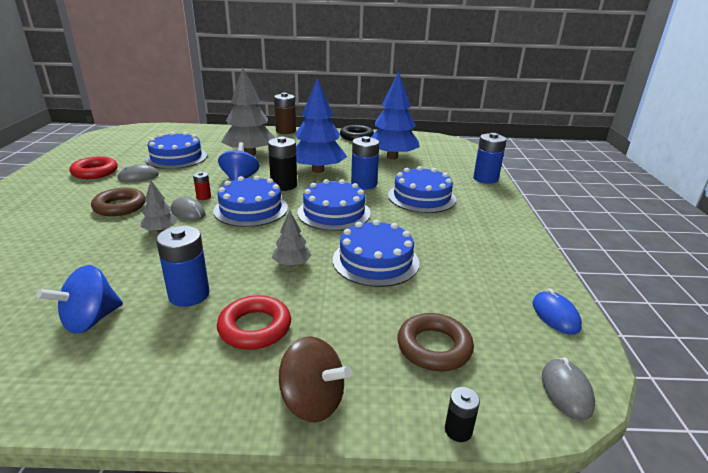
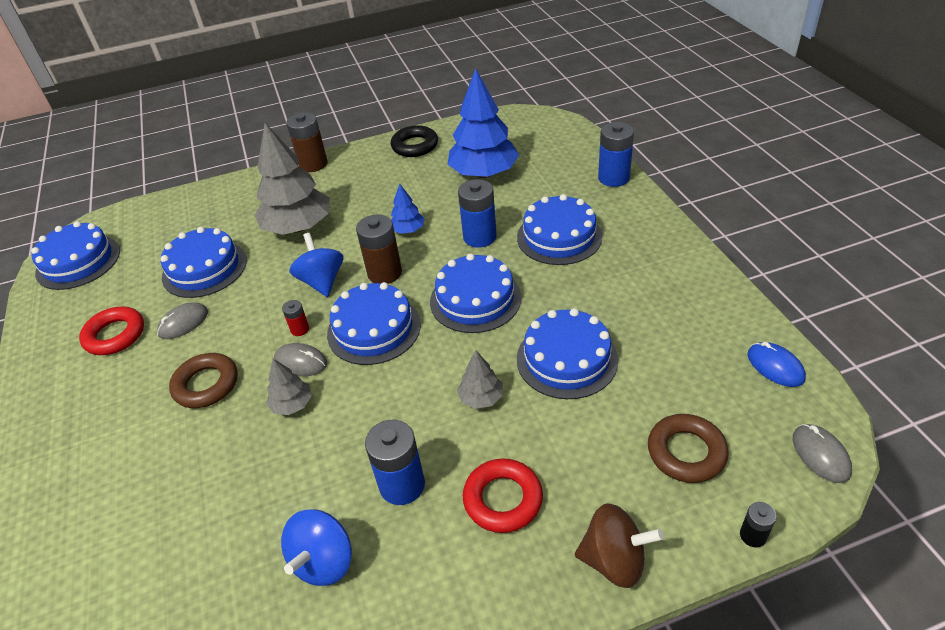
camera: 15 degrees left, 15 degrees up
(112, 139) = (78, 262): none -> blue cake
(284, 185) = (384, 273): black battery -> brown battery
(318, 170) = (408, 230): blue tree -> blue tree, size x0.47

